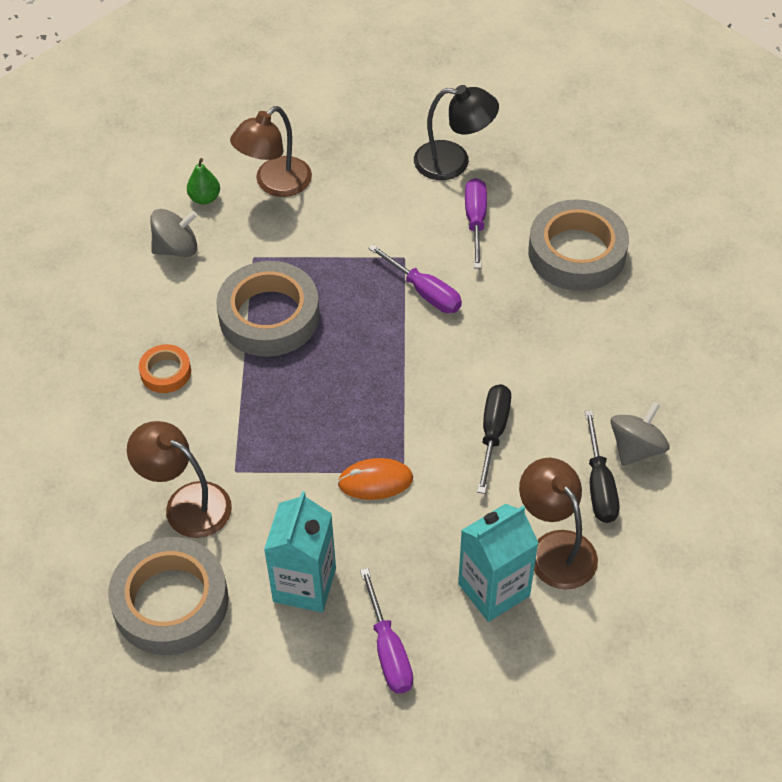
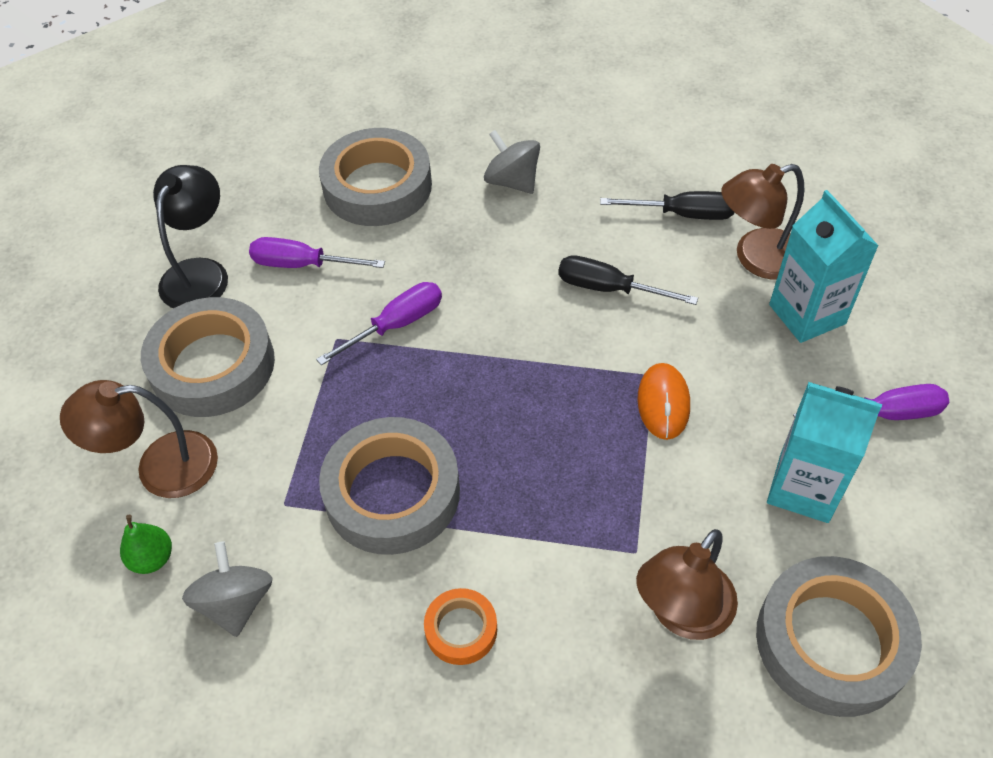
camera: 80 degrees left, 0 degrees up
(275, 184) = (160, 467): brown lamp -> brown lamp turned 120 degrees clockwise
(366, 190) = (212, 365): none -> grey tape
(636, 448) = (641, 181): grey spinning top -> grey spinning top (512, 181)

